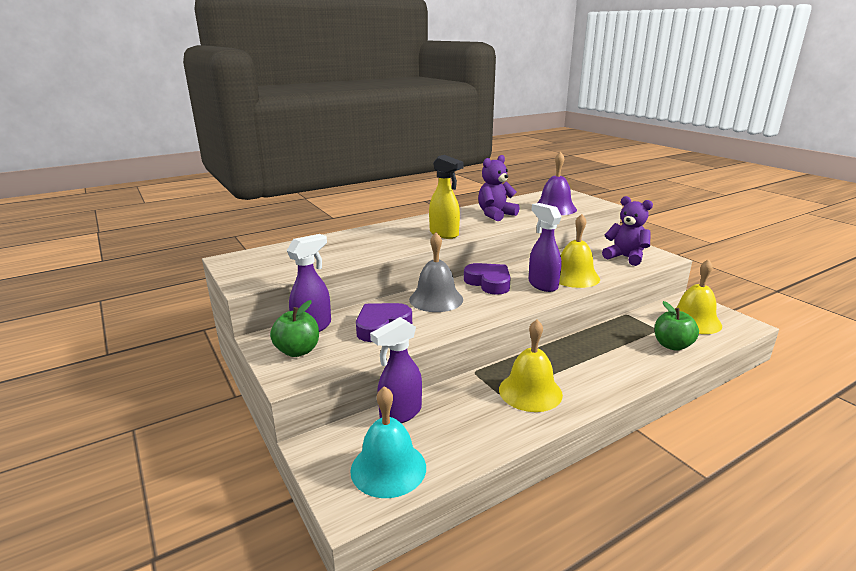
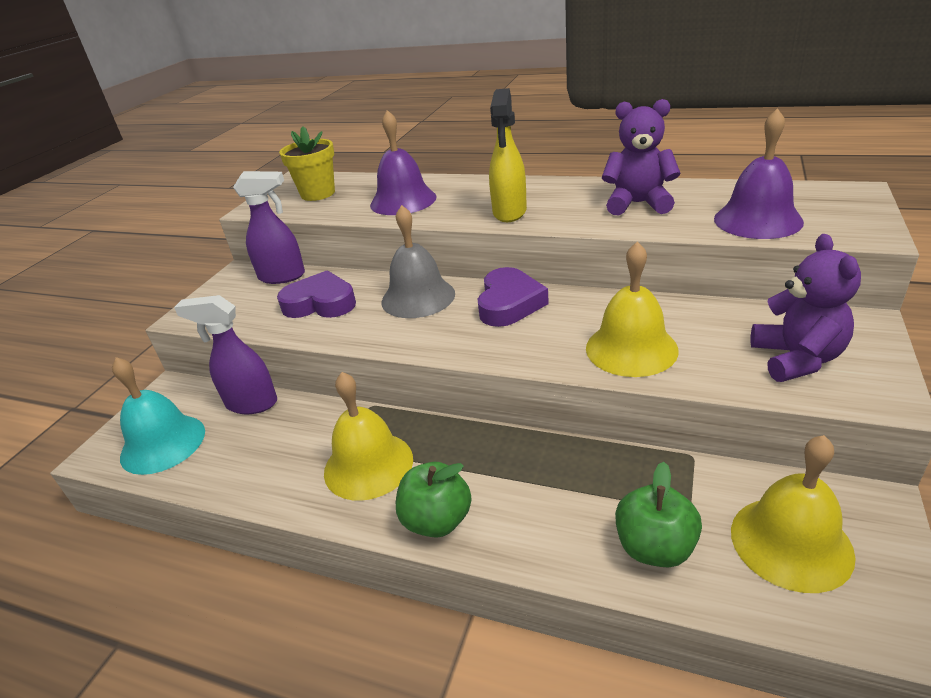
camera: 55 degrees right, 10 degrees up
(280, 261) = (318, 194): none -> yellow flower pot
(298, 351) = (233, 294): green apple -> green apple (437, 520)
(362, 247) = (403, 201): none -> purple bell
(542, 285) = (562, 338): purple spray bottle -> none

